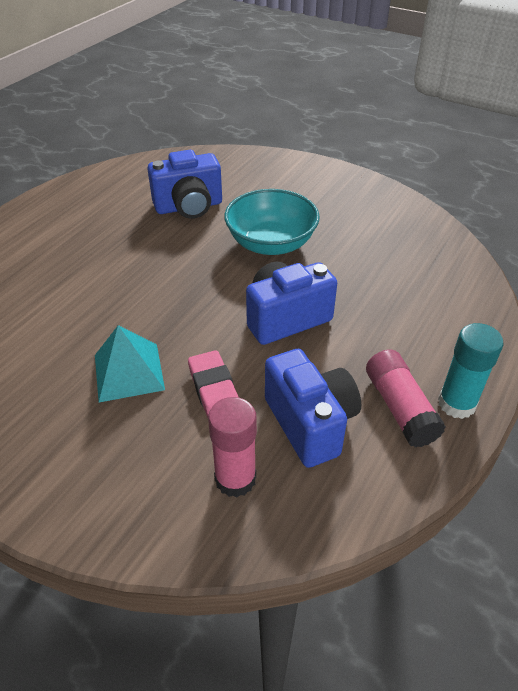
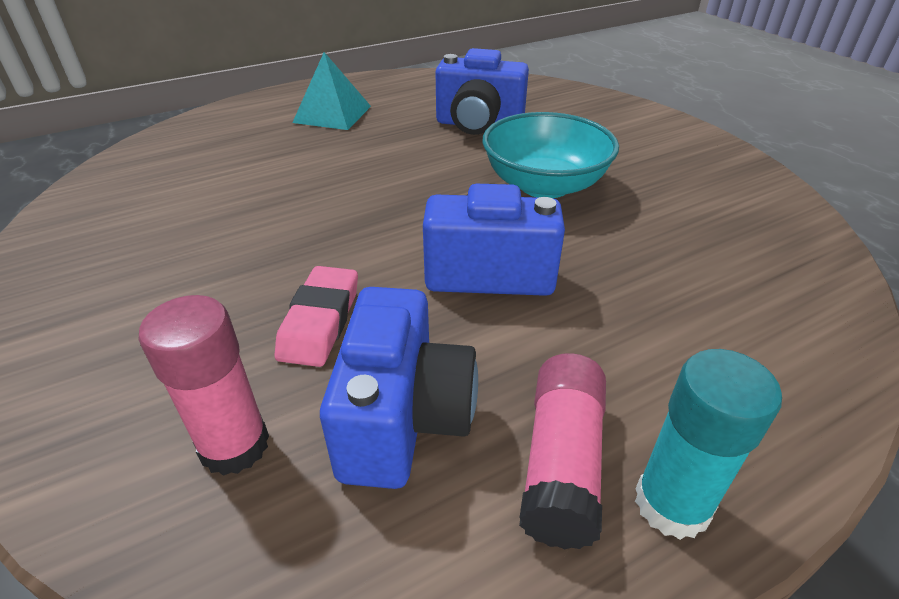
camera: 30 degrees right, 5 degrees down
(129, 372) = (250, 261): turquoise pyramid -> turquoise pyramid (332, 114)

